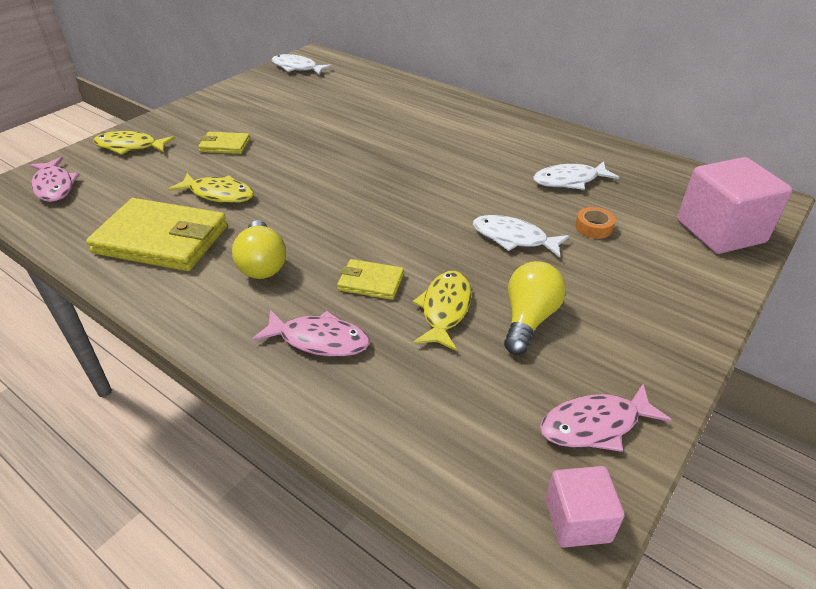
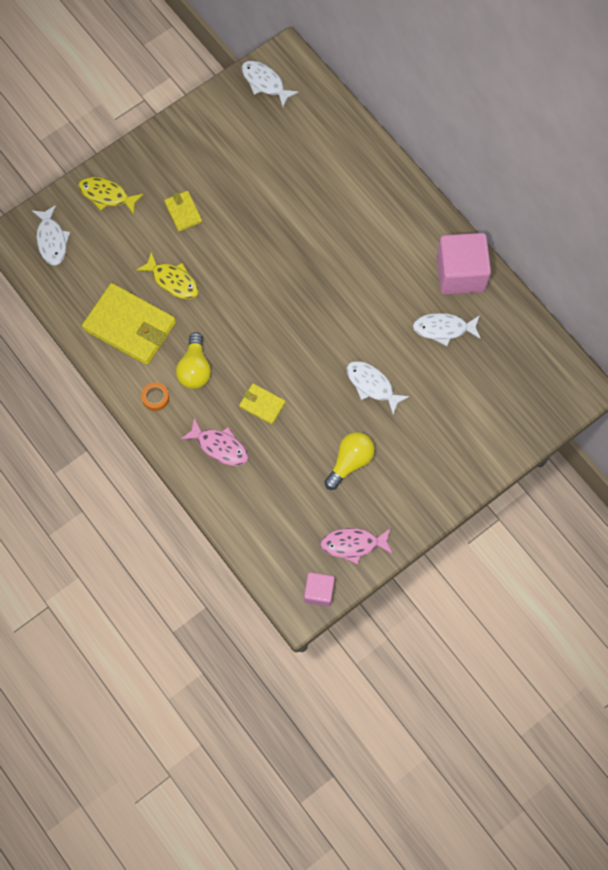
camera: 15 degrees right, 30 degrees up
(54, 186) = (52, 240): pink fish -> white fish
(225, 145) = (183, 212): yellow wallet -> yellow wallet turned 45 degrees clockwise
(445, 309) = (301, 440): yellow fish -> none
(593, 227) = (434, 388): orange tape -> orange tape (155, 398)
(720, 232) = (522, 415): pink cube -> pink cube (460, 273)

